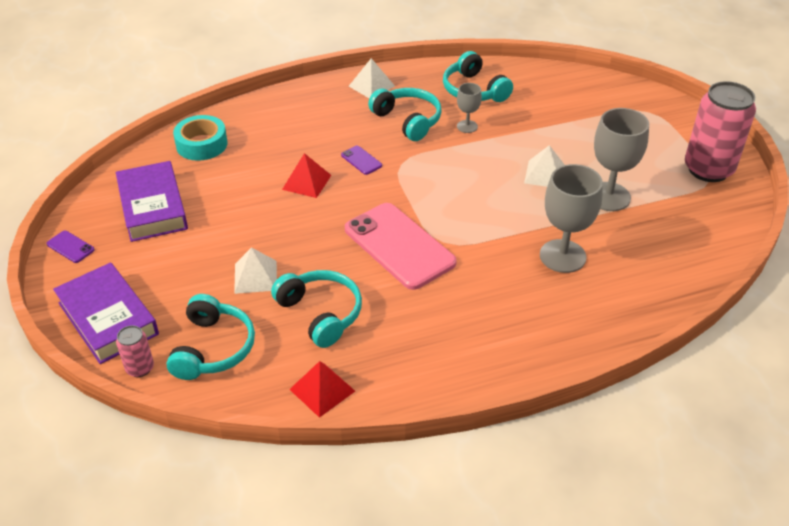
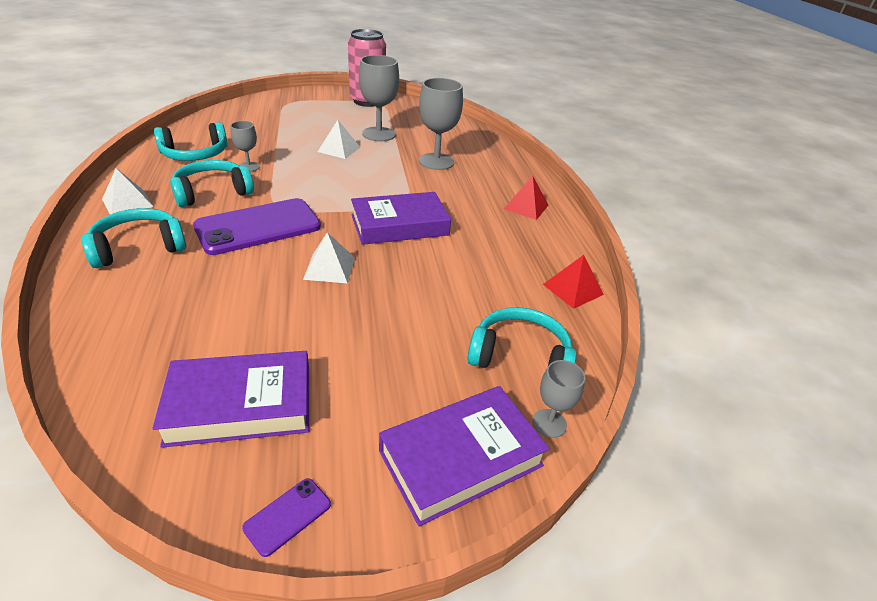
camera: 85 degrees left, 5 degrees down
(140, 368) = (549, 423): pink can -> grey goblet
(201, 144) = (124, 346): turquoise tape -> none
(255, 277) = (416, 317): white pyramid -> white pyramid (329, 268)
(307, 182) = (272, 265): red pyramid -> red pyramid (526, 207)
(321, 313) = (478, 279): turquoise headphones -> turquoise headphones (139, 248)
(361, 160) = (258, 227): purple phone -> purple phone, size x2.45
(399, 246) = (399, 225): pink phone -> purple book

